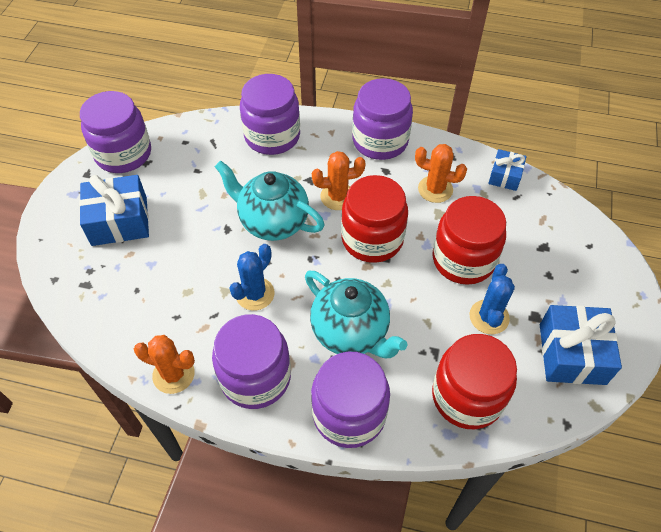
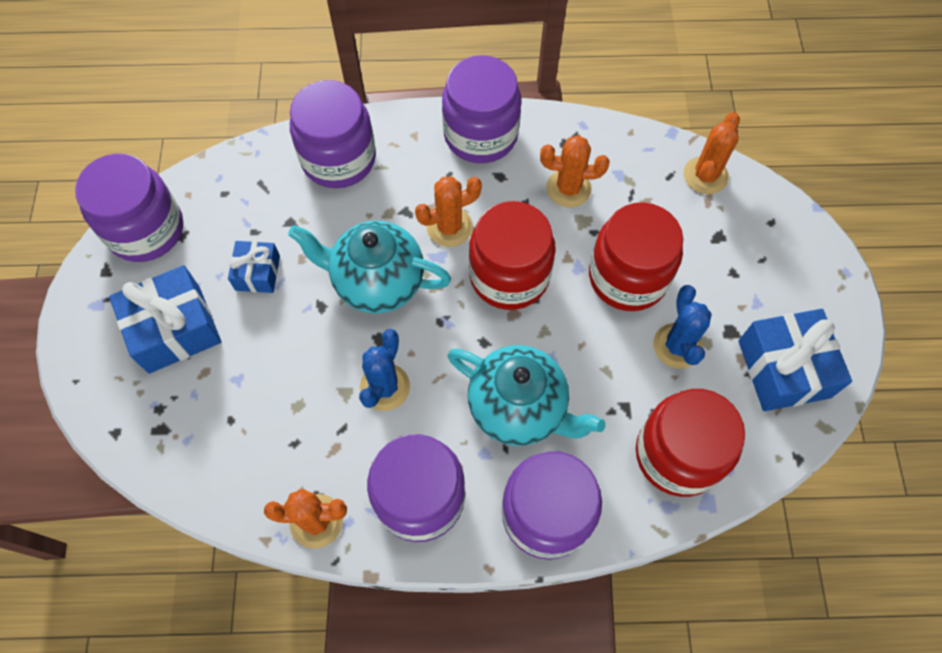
camera: 15 degrees left, 10 degrees up
(505, 176) = (649, 150): blue gift -> blue gift (257, 273)
(544, 202) = (705, 175): none -> orange cactus

